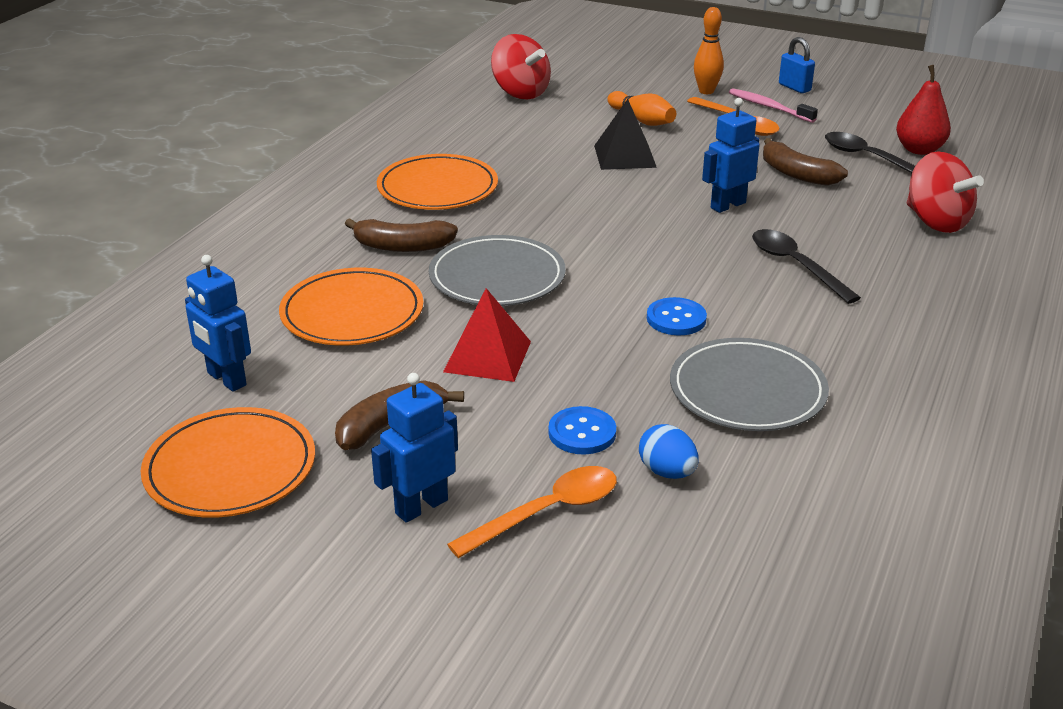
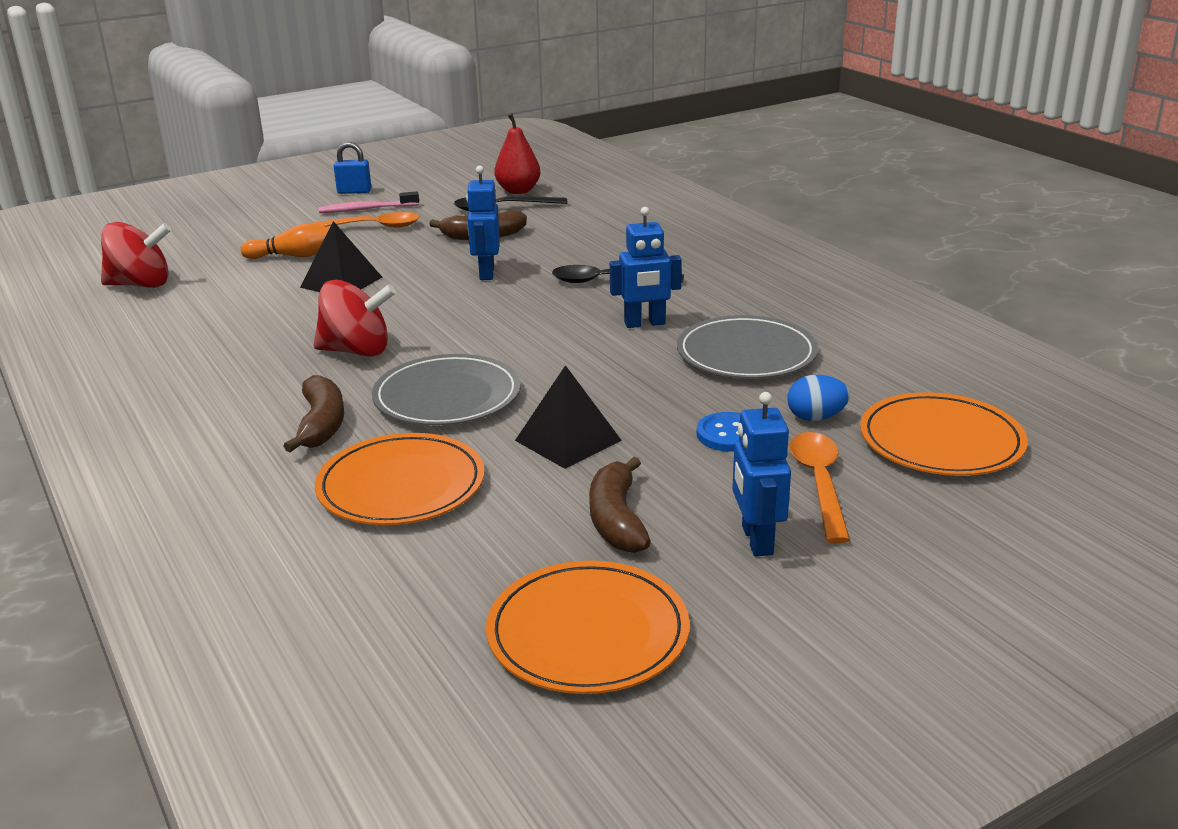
camera: 55 degrees left, 5 degrees down
(226, 379) = (423, 594): blue robot -> blue robot (645, 323)
(402, 246) = (321, 425): brown banana -> brown banana turned 45 degrees counterclockwise
(437, 188) = (243, 375): orange plate -> orange plate (941, 441)
(487, 356) = (568, 440): red pyramid -> black pyramid
(676, 319) = (618, 346): blue button -> none
(706, 91) = (296, 219): orange bowling pin -> none
(936, 222) = (619, 221): red spinning top -> red spinning top (357, 351)

